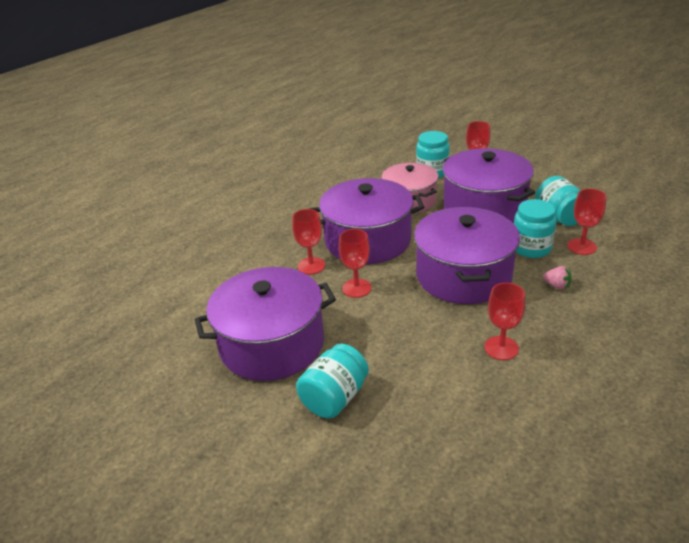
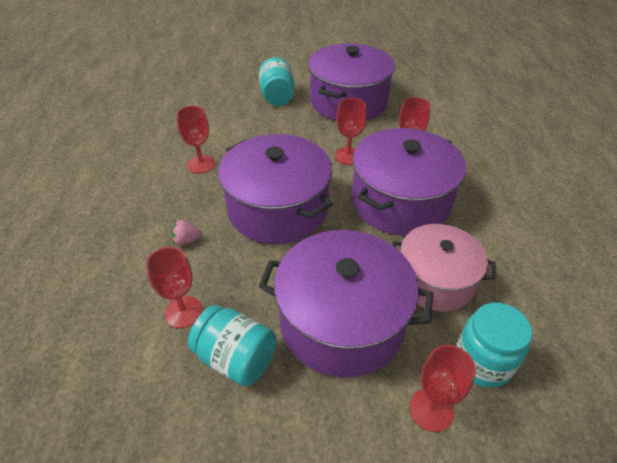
camera: 135 degrees right, 10 degrees up
(531, 248) = (238, 278): turquoise jar -> none

